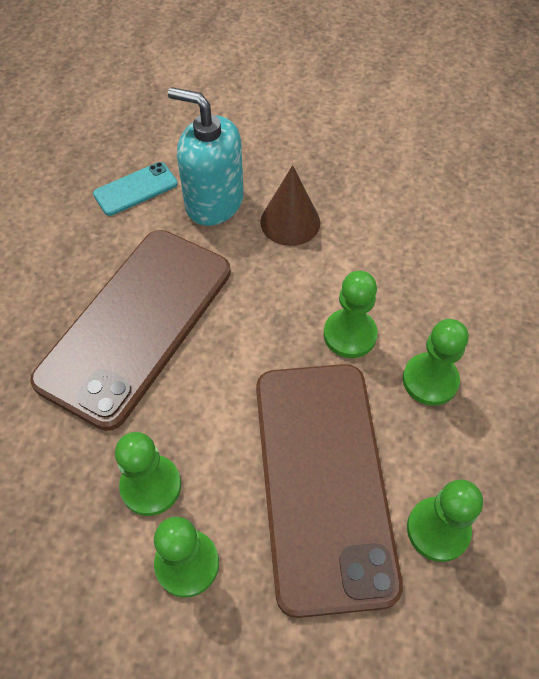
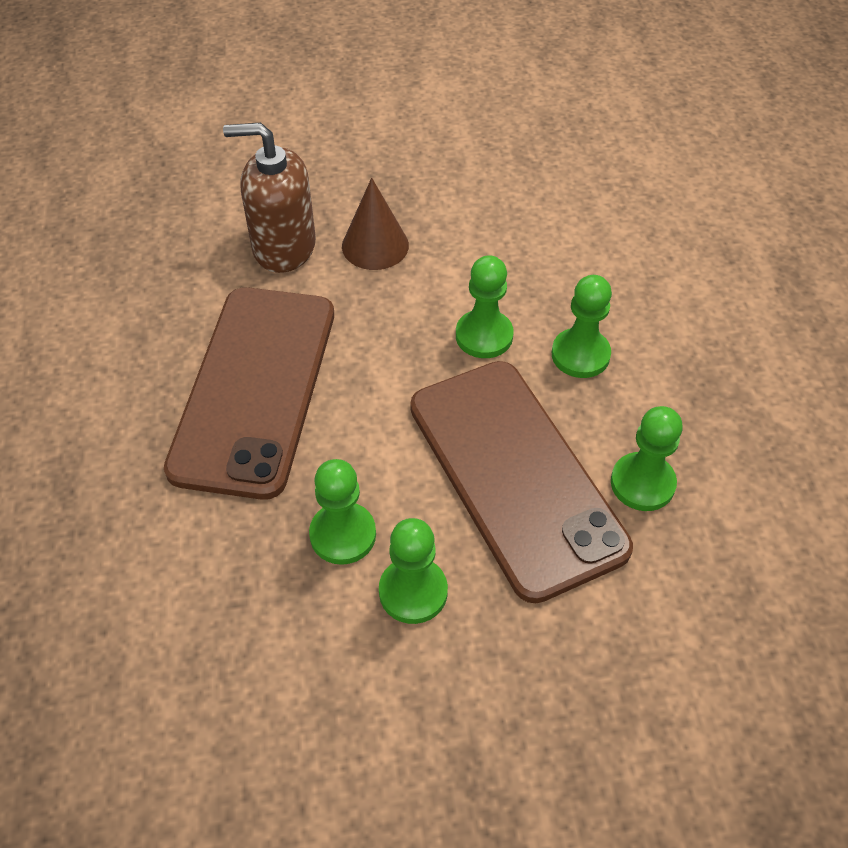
camera: 20 degrees left, 5 degrees down
(135, 189) = (189, 256): turquoise phone -> none
(214, 202) = (283, 247): turquoise soap dispenser -> brown soap dispenser

